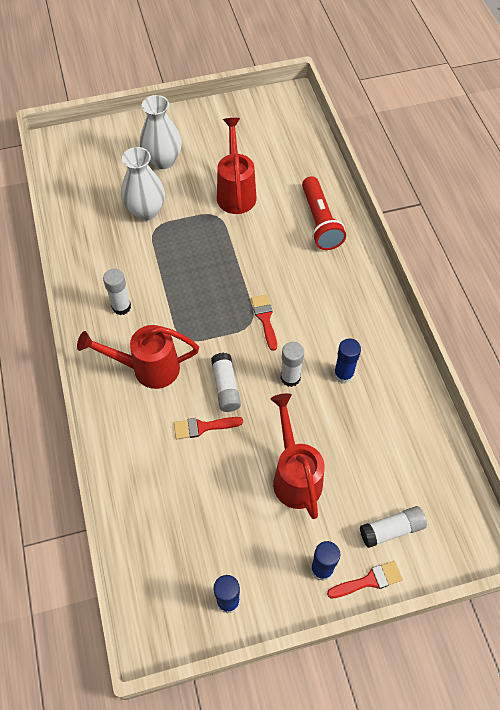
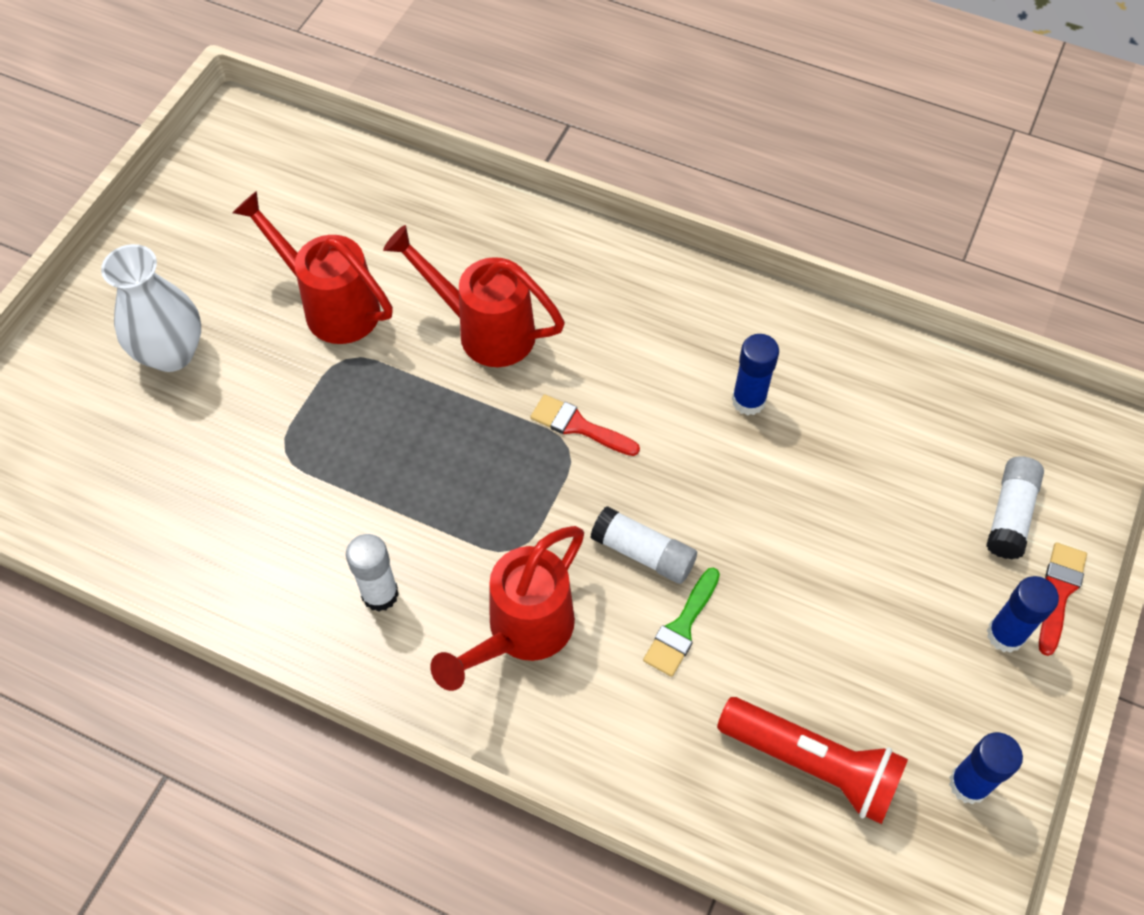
camera: 50 degrees left, 0 degrees up
(146, 211) = (240, 441): white vase -> none
(203, 427) = (681, 627): red brush -> green brush
(290, 378) = (698, 464): white glue stick -> none
(295, 475) = (848, 567): red watering can -> red watering can (484, 330)
(320, 222) = (487, 248): red flashlight -> red flashlight (812, 764)

